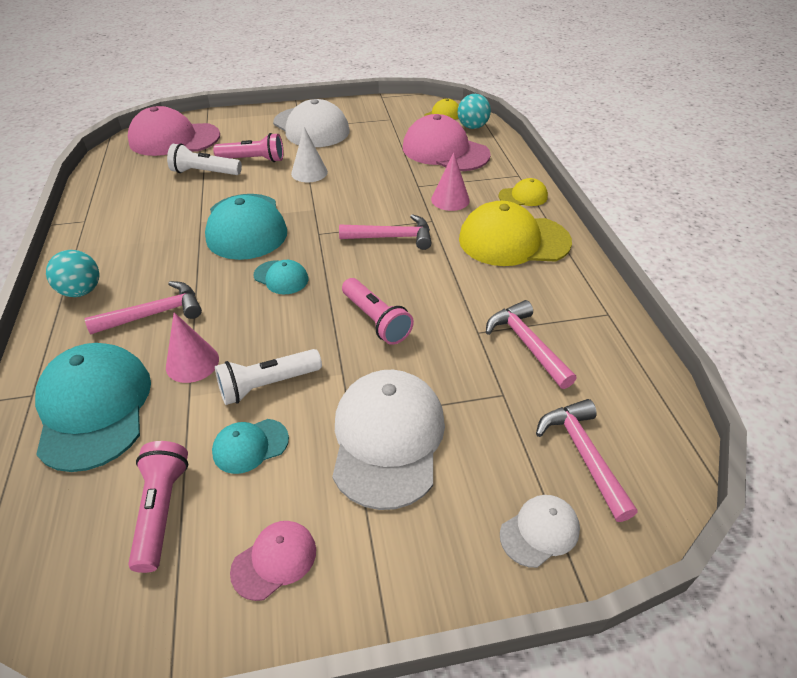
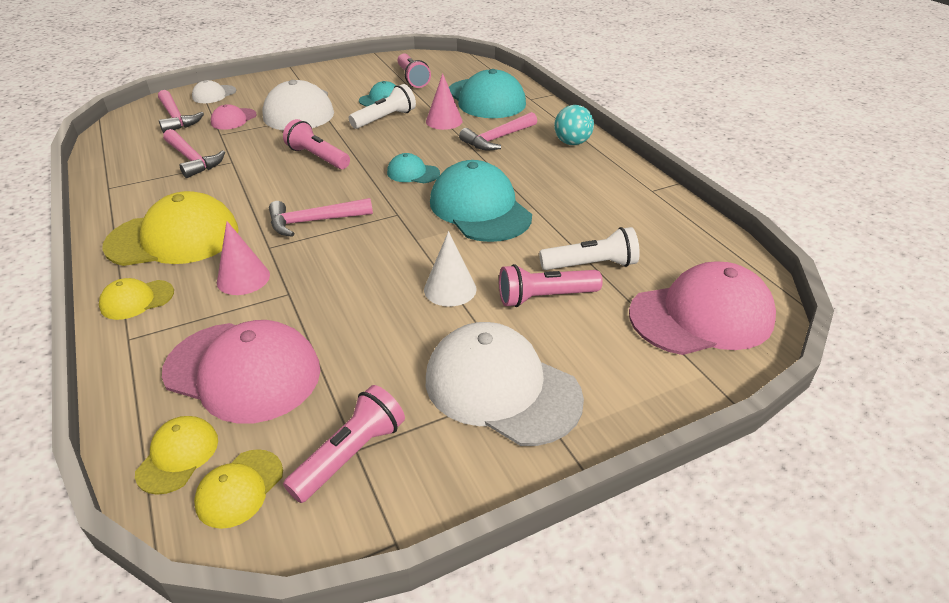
camera: 165 degrees right, 5 degrees down
(274, 560) = (348, 75): pink cap -> pink cap (233, 119)
(393, 117) = (350, 455): none -> pink flashlight
(472, 127) = (178, 456): turquoise ball -> yellow cap

